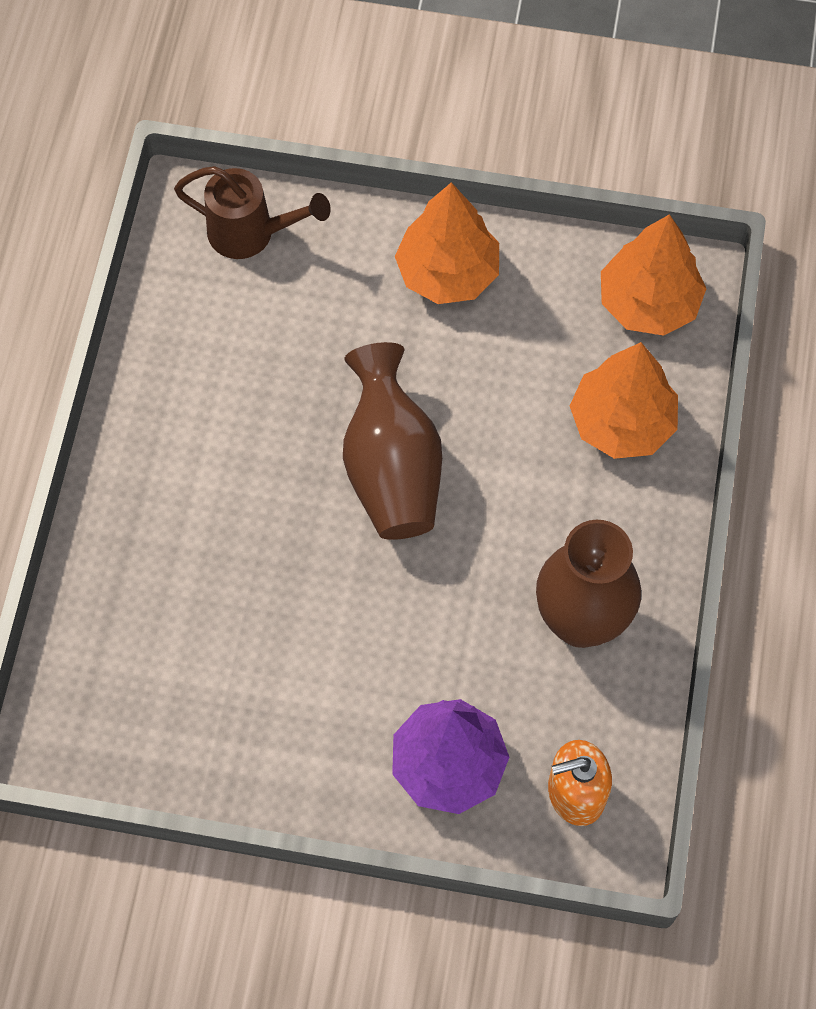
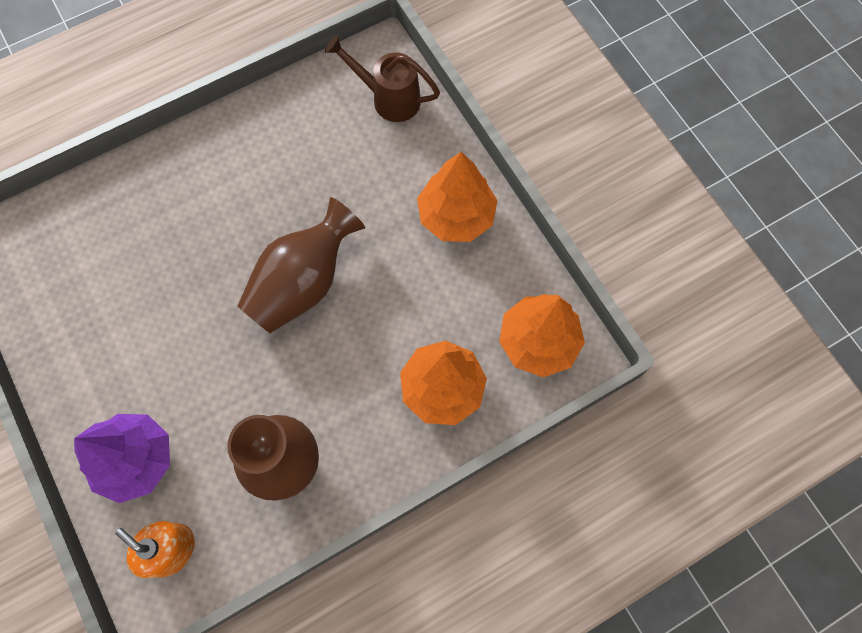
camera: 50 degrees right, 5 degrees up
(251, 233) = (389, 98): brown watering can -> brown watering can turned 135 degrees clockwise

